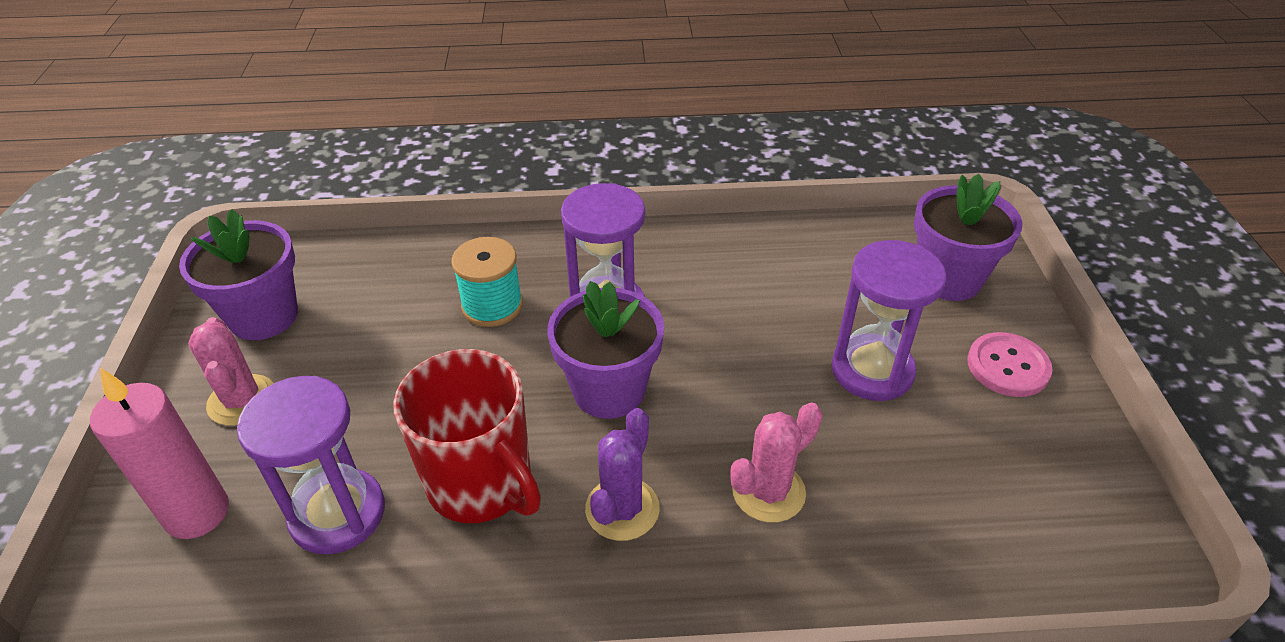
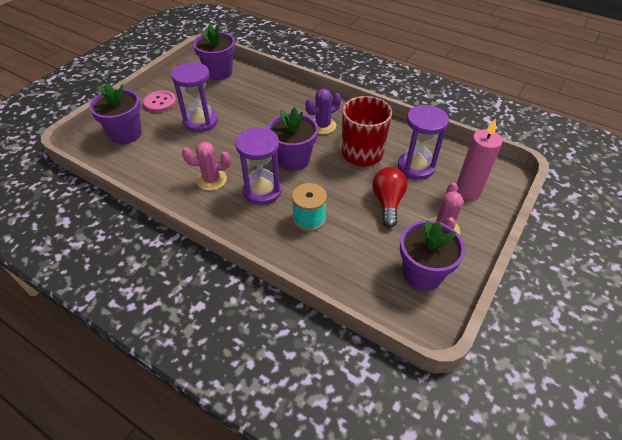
camera: 145 degrees left, 5 degrees up
(368, 399) = (387, 202): none -> red light bulb
(768, 492) = (276, 110): pink cactus -> pink cactus (211, 180)
(1042, 530) = (219, 72): none -> purple flower pot

